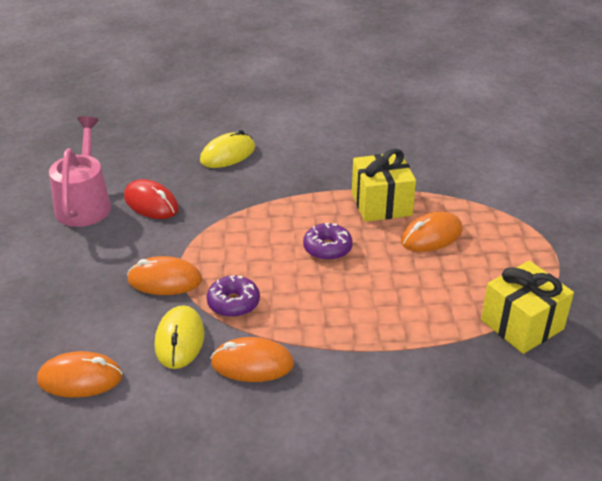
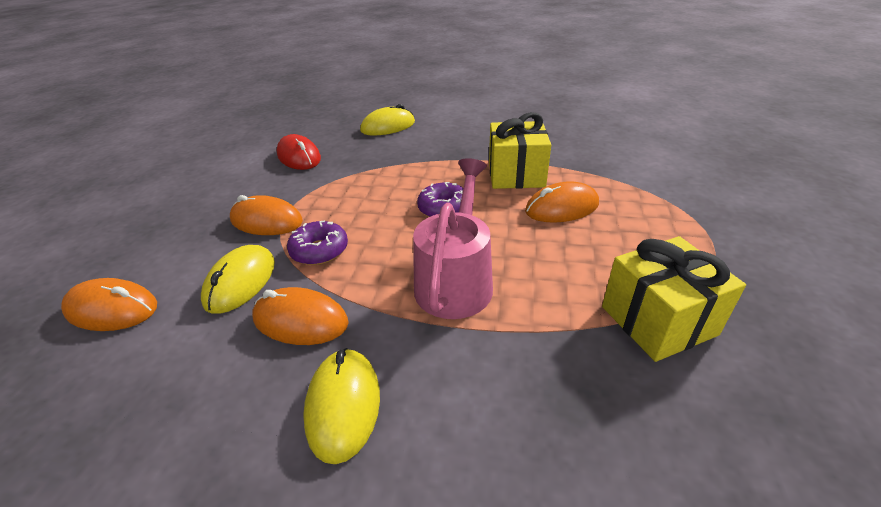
camera: 15 degrees right, 0 degrees up
(84, 203) = (244, 152): pink watering can -> pink watering can (456, 280)
(318, 415) = (343, 405): none -> yellow mouse

